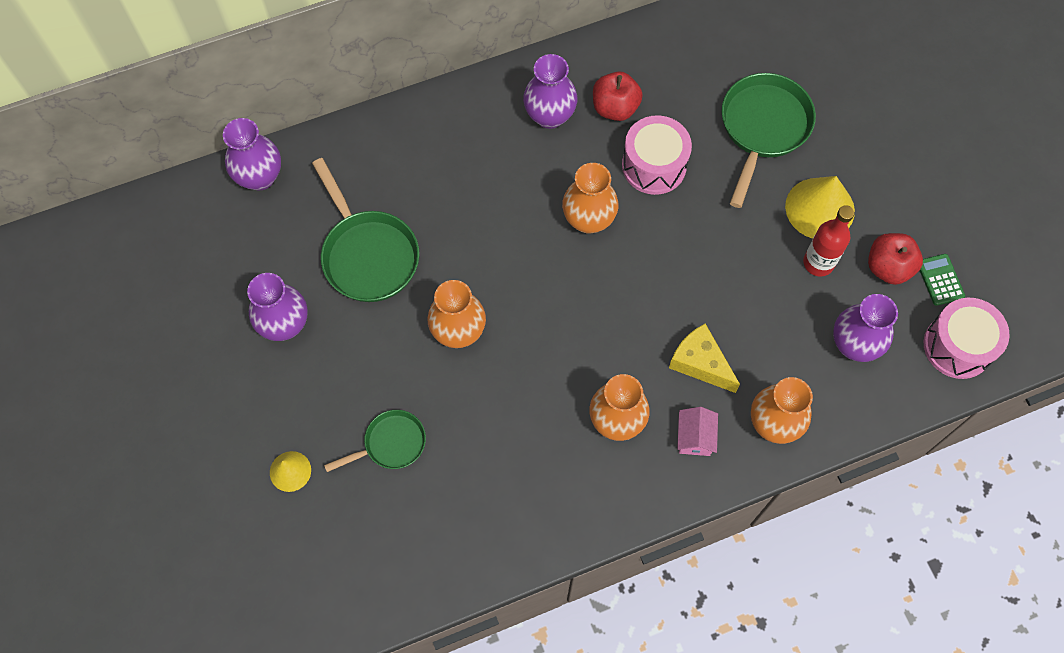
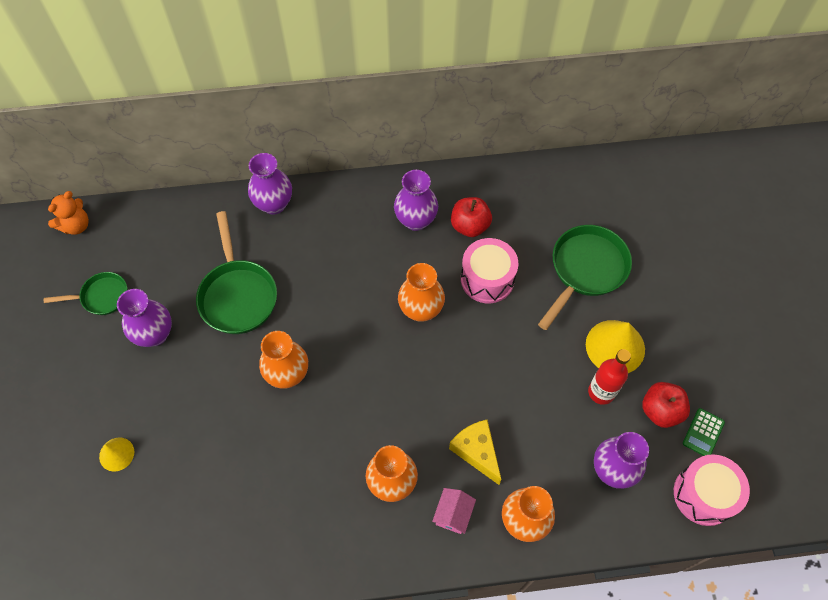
camera: 15 degrees right, 5 degrees down
(138, 219) = (76, 225): none -> orange teddy bear
(260, 177) = (177, 215): purple vase -> purple vase (274, 204)
(391, 444) = (203, 453): green pan -> green pan (101, 297)
(940, 280) = (703, 433): green calculator -> green calculator turned 150 degrees counterclockwise

